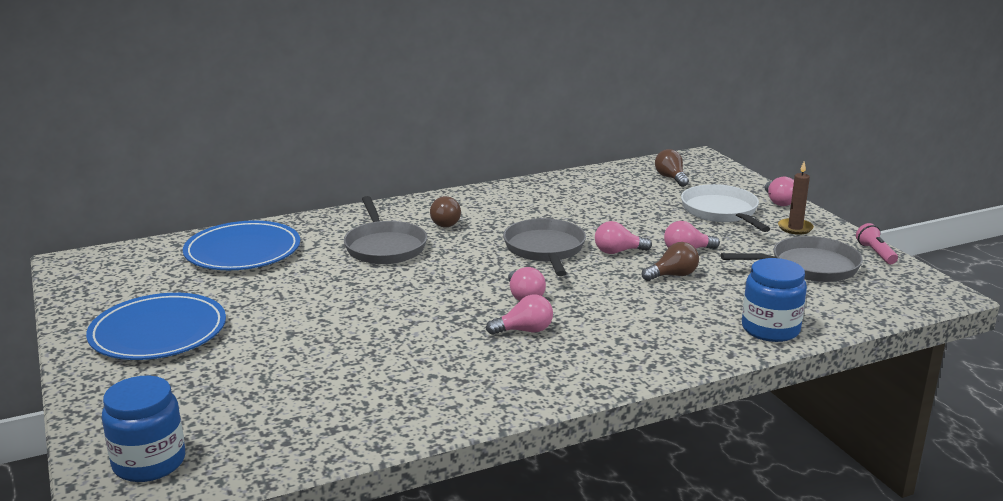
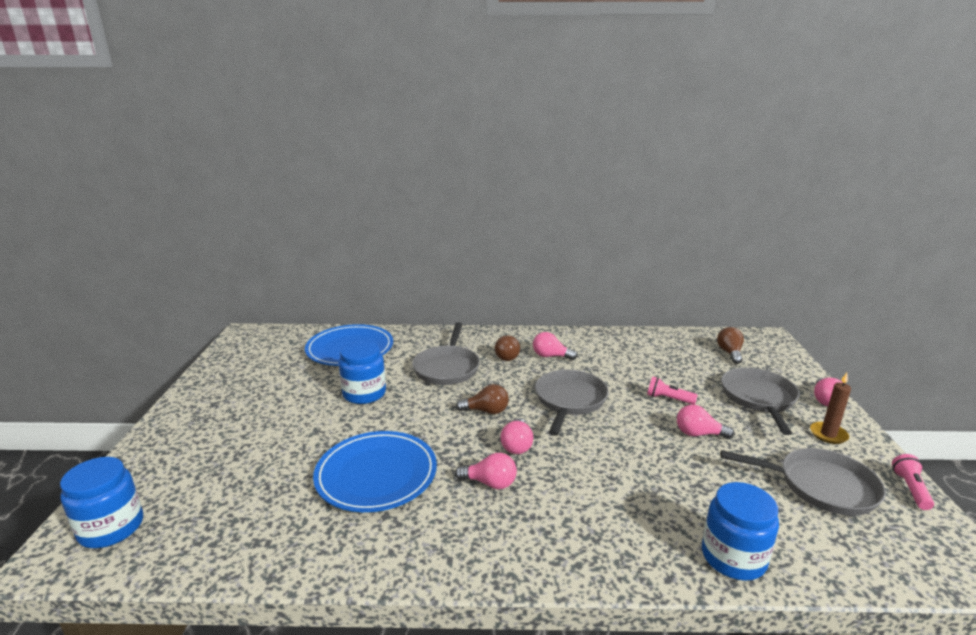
camera: 25 degrees right, 0 degrees up
(158, 332) = (235, 404): blue plate -> blue plate (376, 474)
(311, 289) = (364, 393): none -> blue jar
(618, 252) = (632, 418): pink light bulb -> pink light bulb (550, 356)
(640, 229) = (668, 399): none -> pink flashlight
(673, 275) = (668, 458): brown light bulb -> brown light bulb (486, 411)
(721, 212) = (758, 399): white pan -> grey pan

